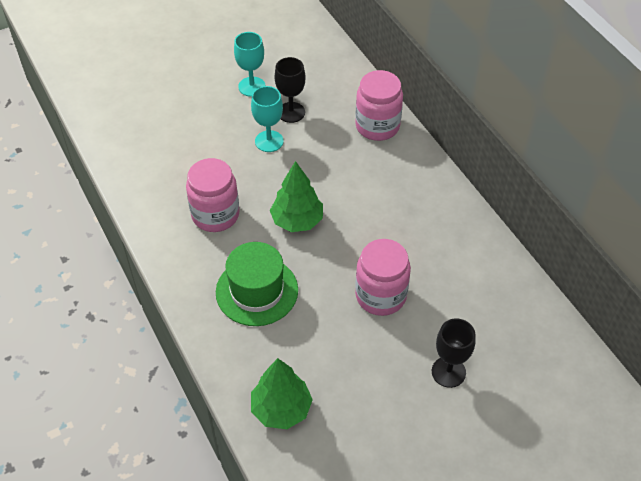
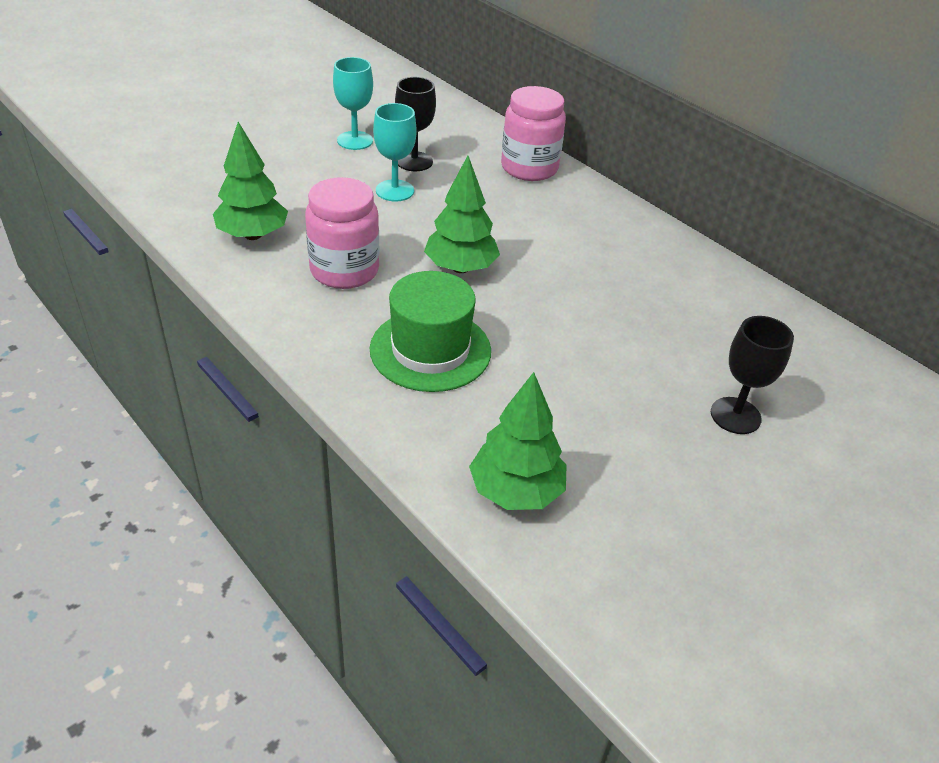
camera: 15 degrees left, 10 degrees down
(159, 176) = (253, 235): none -> green tree
(380, 296) = (605, 338): pink jar -> none

